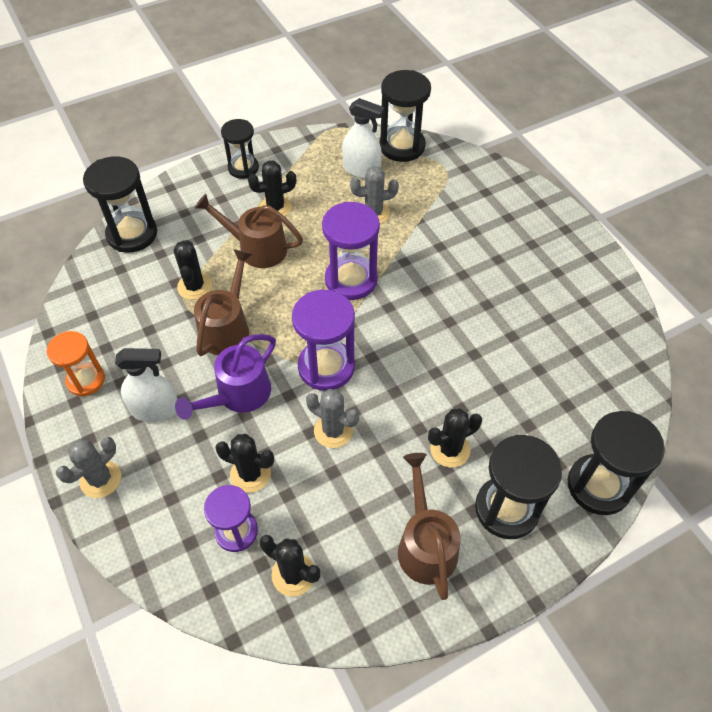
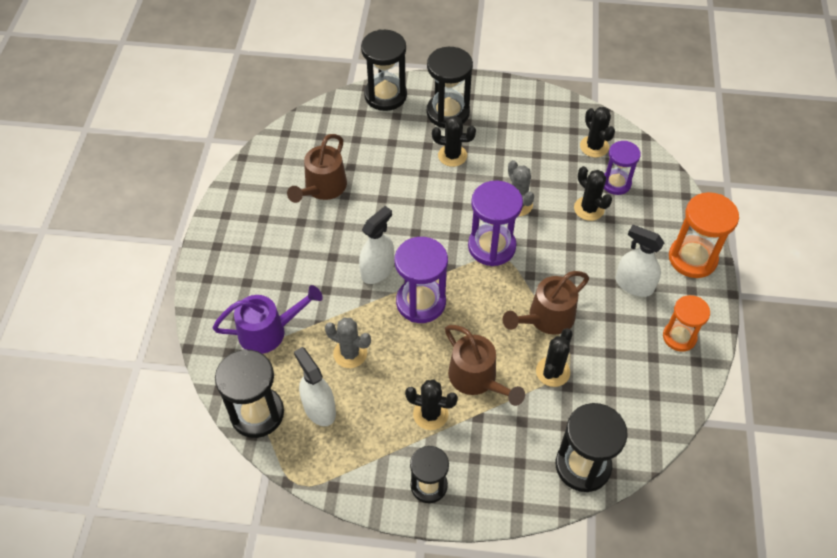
camera: 145 degrees left, 0 degrees up
(100, 479) = (692, 258): grey cactus -> orange hourglass
(238, 395) = (568, 262): purple watering can -> purple watering can (269, 331)
(412, 285) = (377, 270): none -> white spray bottle
(425, 543) = (508, 122): brown watering can -> brown watering can (322, 188)

